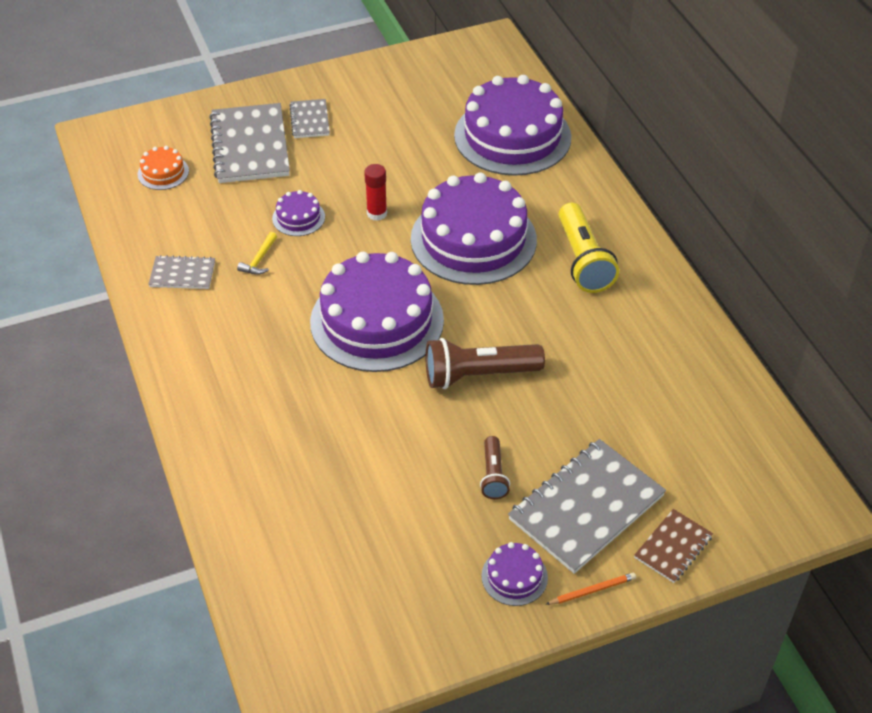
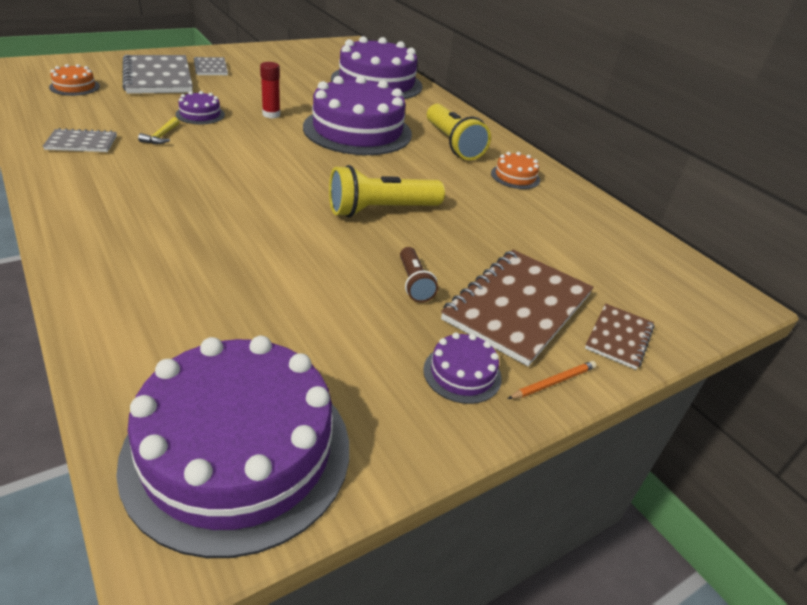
camera: 15 degrees left, 10 degrees down
(377, 321) = (277, 175): purple cake -> purple cake (238, 451)
(478, 375) = (381, 210): brown flashlight -> yellow flashlight
(586, 508) = (518, 307): grey notebook -> brown notebook
(643, 318) = (515, 176): none -> orange cake

